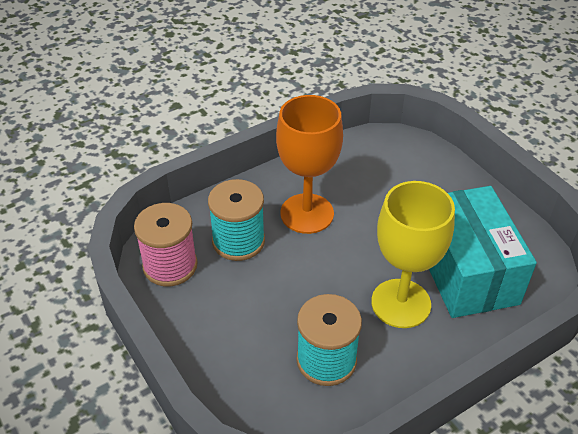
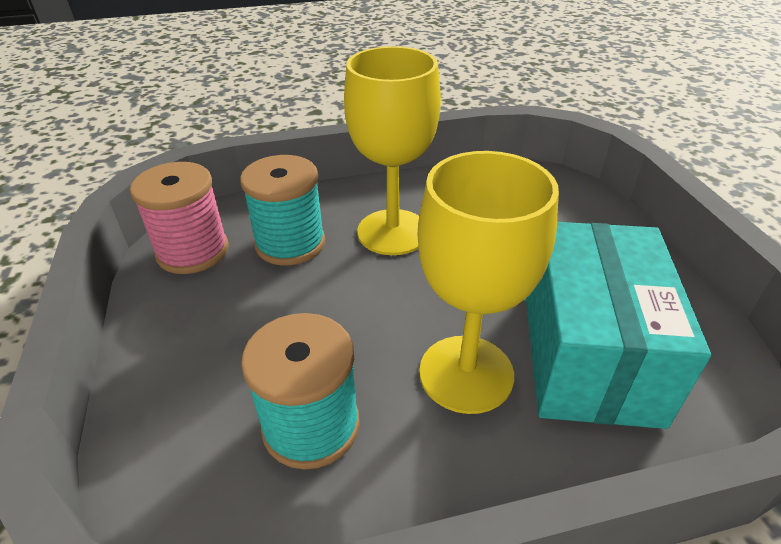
camera: 20 degrees right, 5 degrees down
(307, 213) = (393, 232): orange goblet -> yellow goblet

